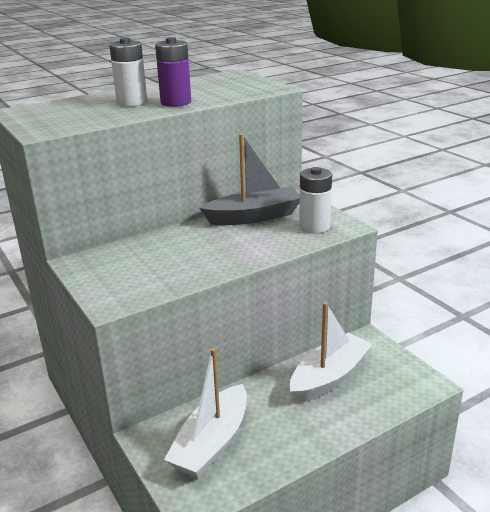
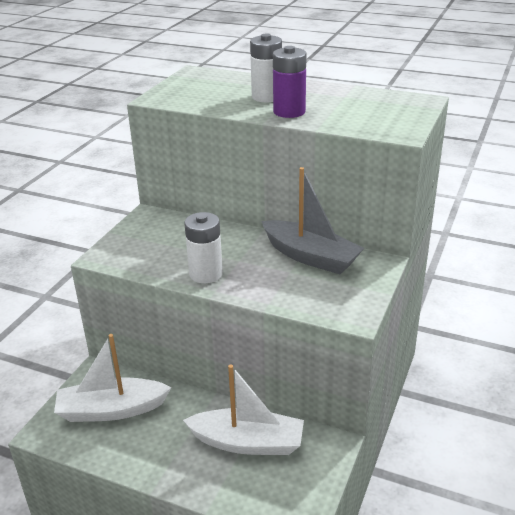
camera: 55 degrees right, 5 degrees up
(314, 227) = (329, 297): white battery -> white battery (206, 274)

